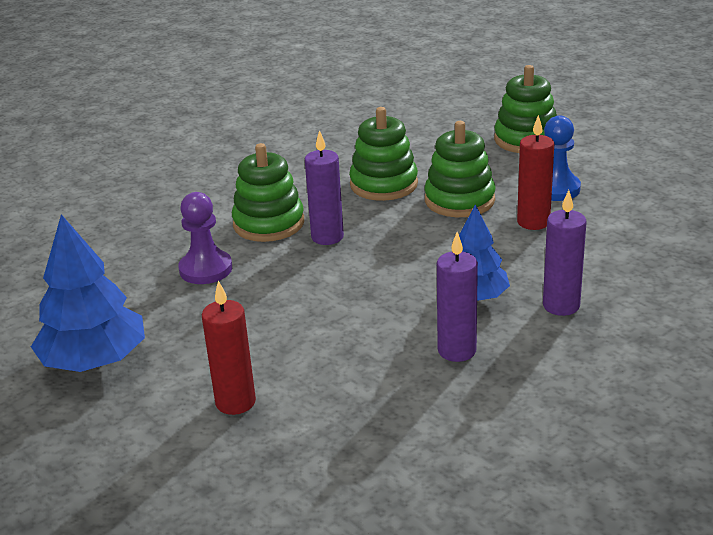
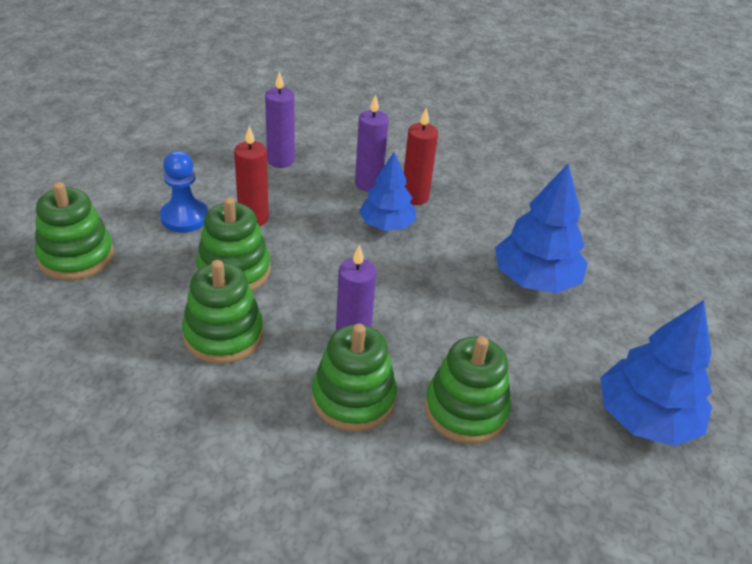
camera: 125 degrees left, 10 degrees up
(206, 269) = (466, 410): purple pawn -> green stacking toy
(235, 402) = (602, 305): red candle -> red candle (414, 197)
(312, 369) = (535, 279): none -> blue tree
(457, 350) = (456, 217): purple candle -> purple candle (280, 160)

